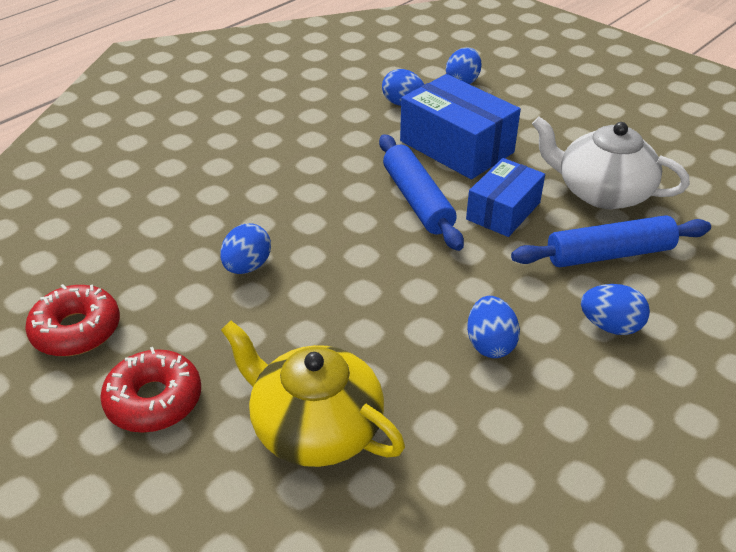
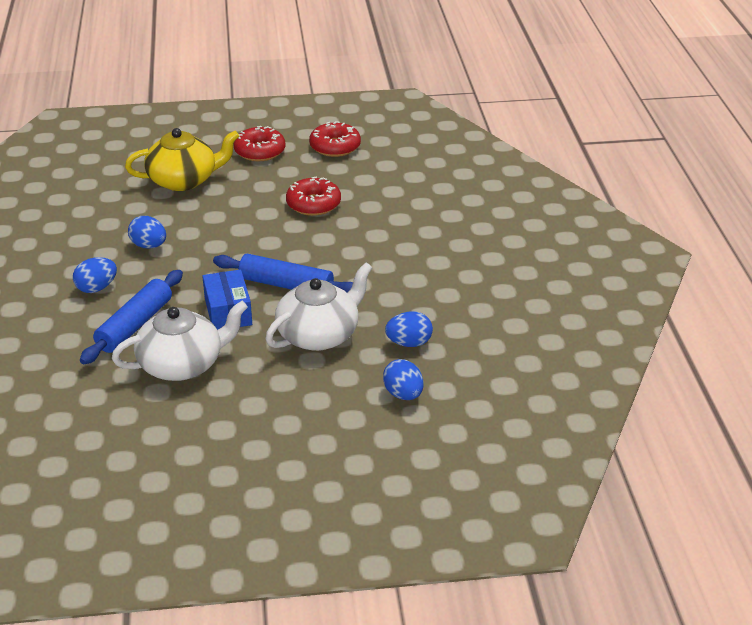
camera: 130 degrees right, 5 degrees down
(247, 266) = (313, 204): blue egg -> red donut
(456, 146) = (319, 335): blue box -> white teapot

